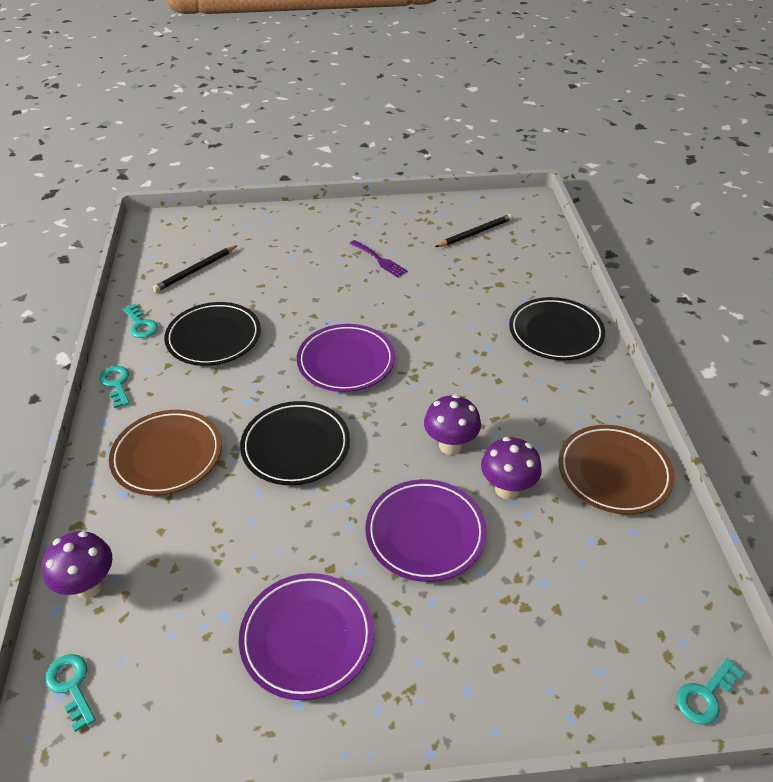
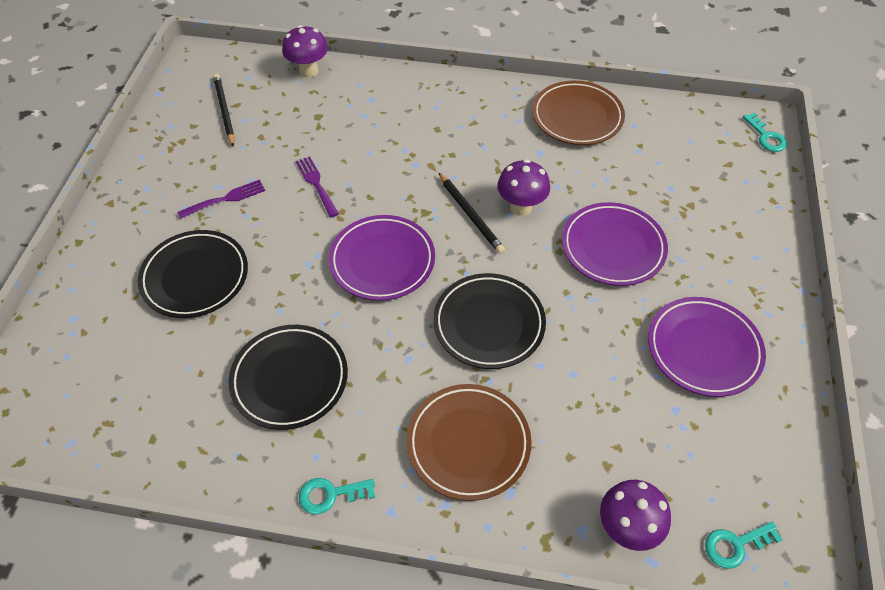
camera: 75 degrees left, 10 degrees up
(140, 325) = (226, 461): turquoise key -> none
(195, 271) = (142, 387): black pencil -> black pencil (470, 215)
(417, 303) = (316, 184): none -> purple fork
(507, 489) = (578, 184): purple mushroom -> purple mushroom (309, 71)
(555, 333) = (406, 100): black plate -> black plate (195, 277)

